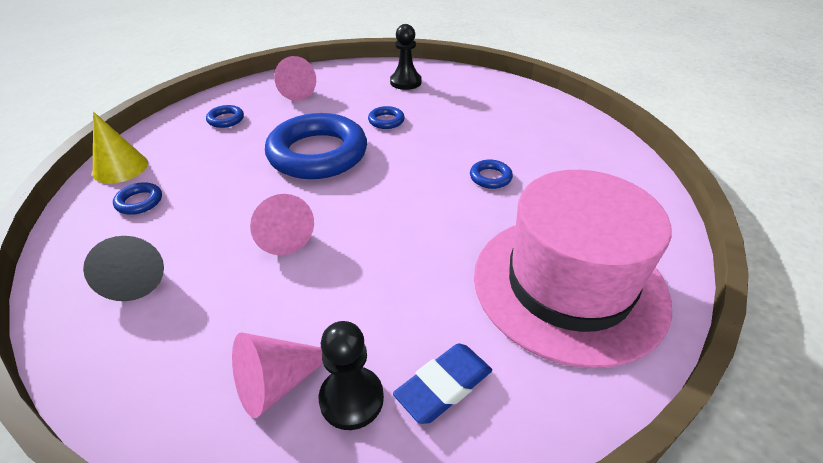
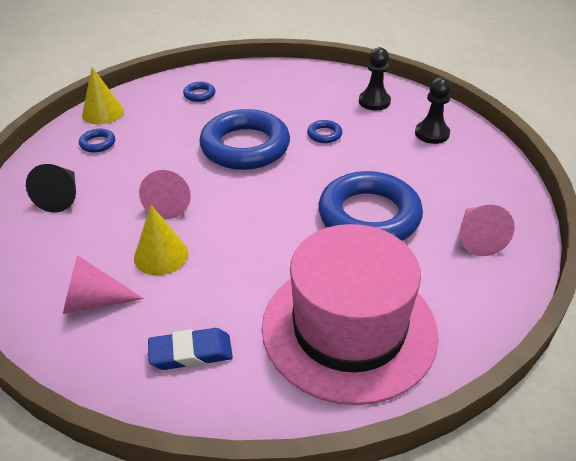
camera: 30 degrees right, 0 degrees up
(294, 92) = (270, 84): pink cone -> pink cone (477, 238)
(318, 294) = (161, 255): none -> yellow cone
(351, 399) = (128, 332): black pawn -> black pawn (432, 134)
(490, 177) = (369, 216): blue ring -> blue ring, size x2.50

